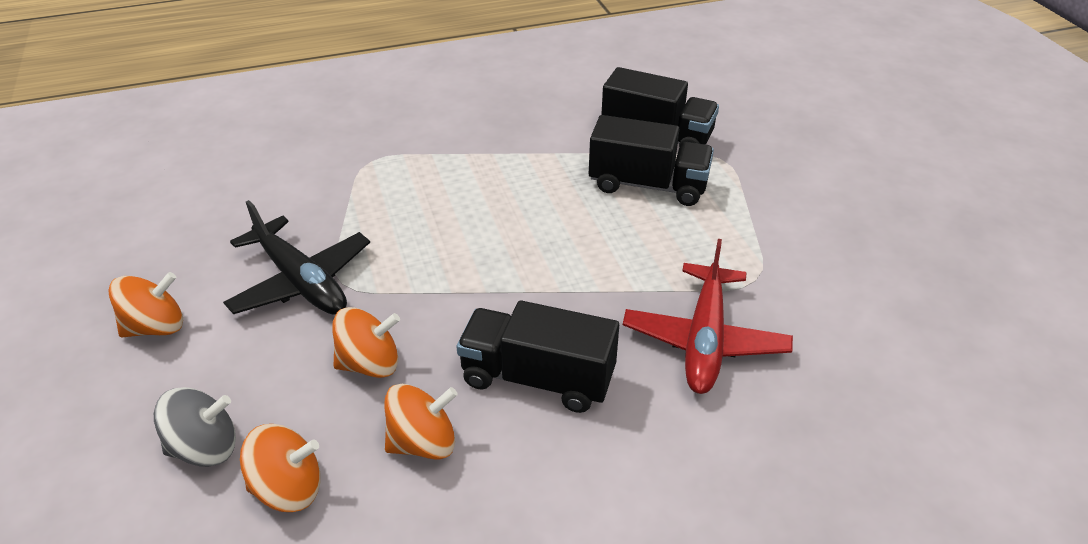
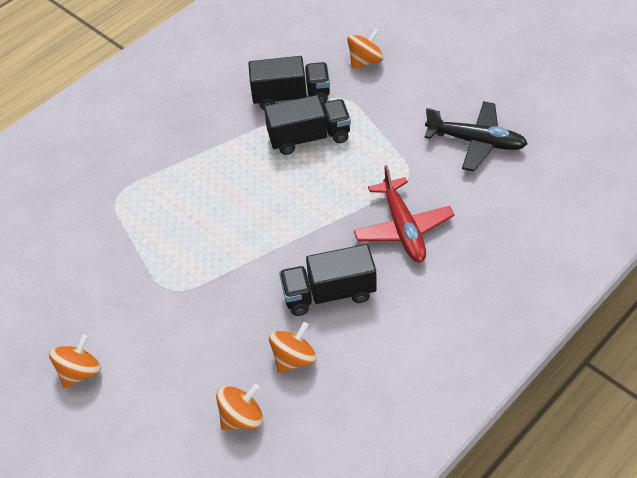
camera: 25 degrees left, 10 degrees up
(205, 448) = (177, 421): grey spinning top -> none
(301, 282) = (144, 301): black plane -> black plane (476, 142)
(370, 364) = (229, 331): orange spinning top -> orange spinning top (365, 61)

